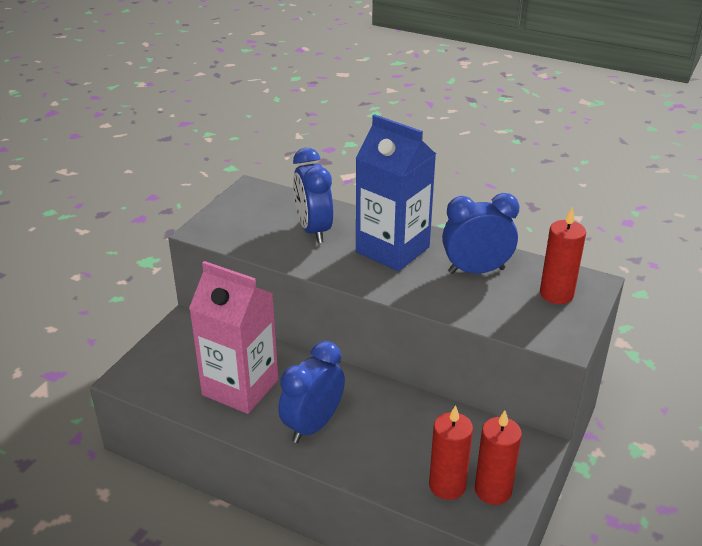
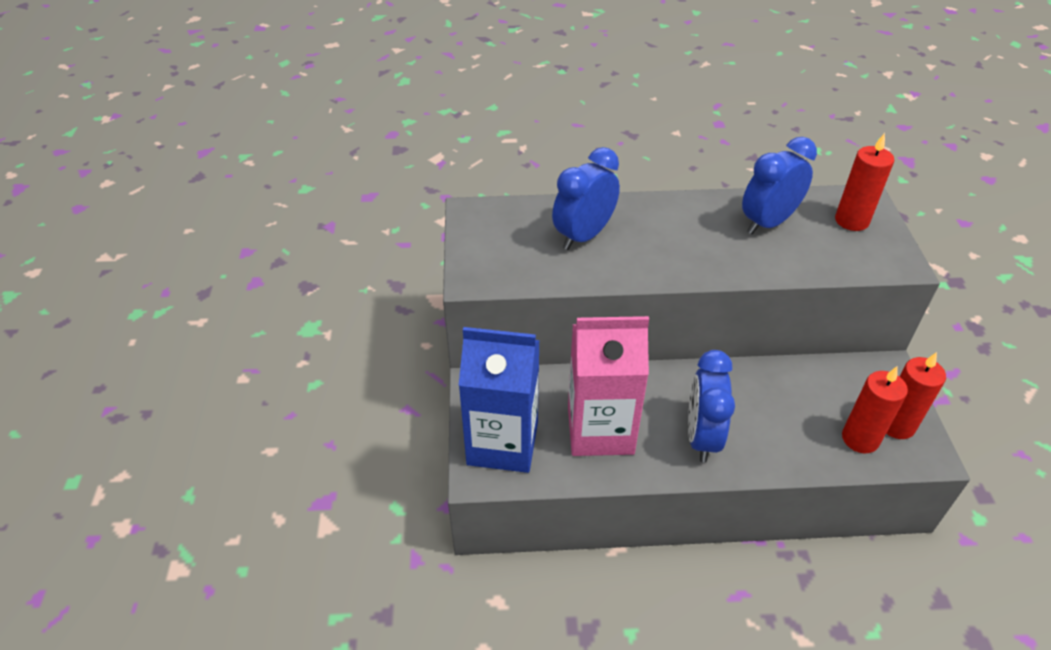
camera: 30 degrees left, 10 degrees up
(313, 230) = (583, 236): blue clock -> blue clock turned 90 degrees clockwise
(392, 249) = (676, 229): blue carton -> blue carton (502, 443)

